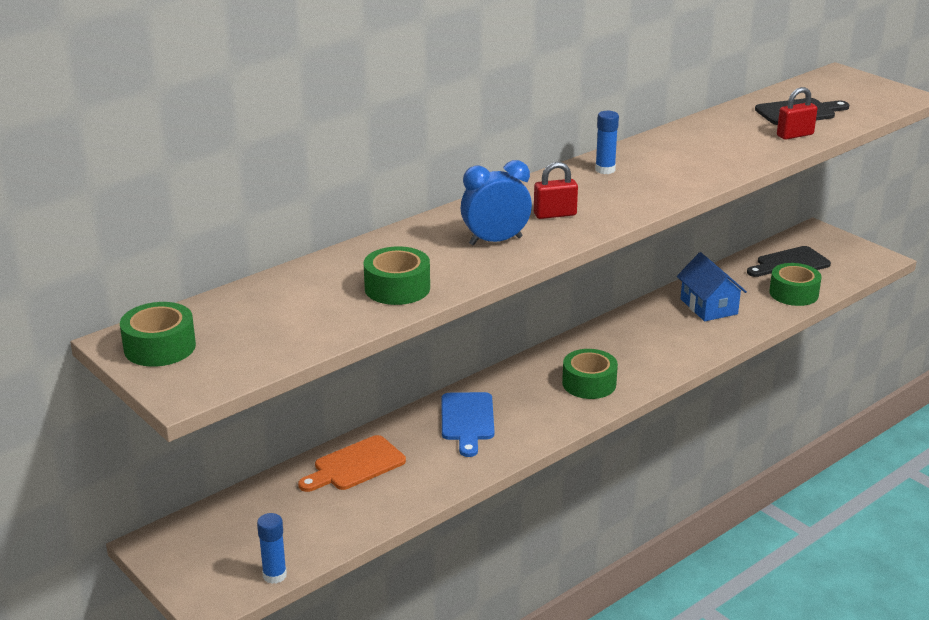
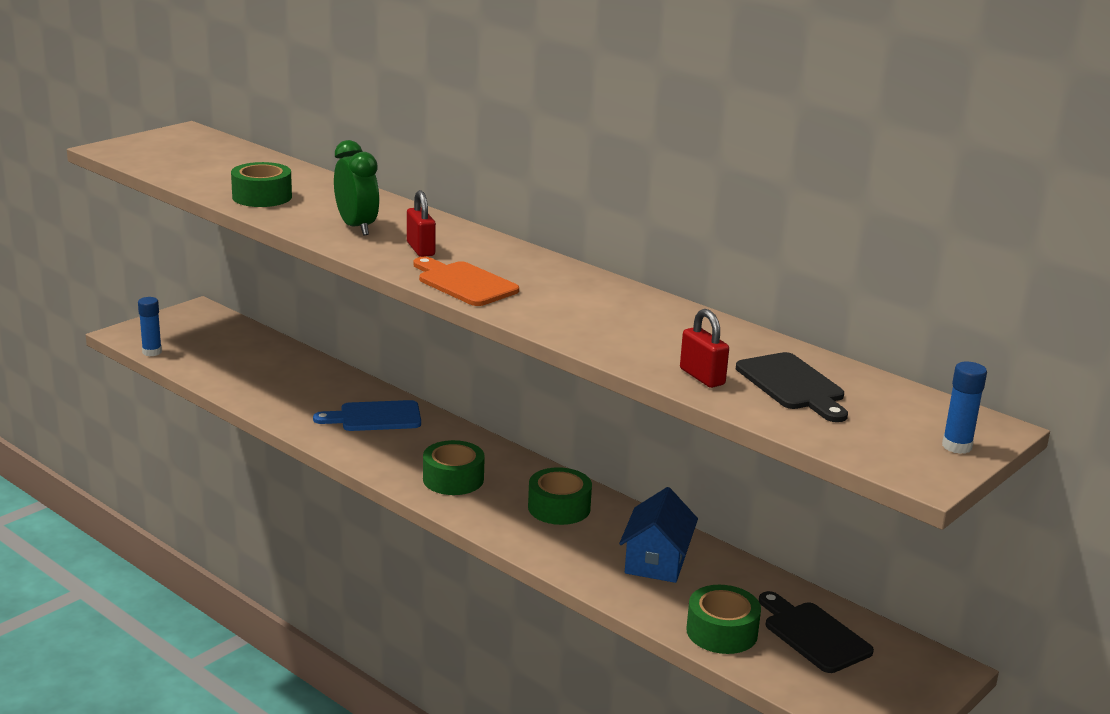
camera: 80 degrees right, 5 degrees down
(160, 347) = (175, 139): green tape -> green tape (559, 508)
(355, 465) = (299, 372): orange cutting board -> orange cutting board (464, 283)
(495, 241) = (356, 227): blue clock -> green clock
(605, 170) = (543, 271): blue glue stick -> blue glue stick (956, 446)
(708, 306) = (656, 561): blue house -> blue house turned 45 degrees counterclockwise

